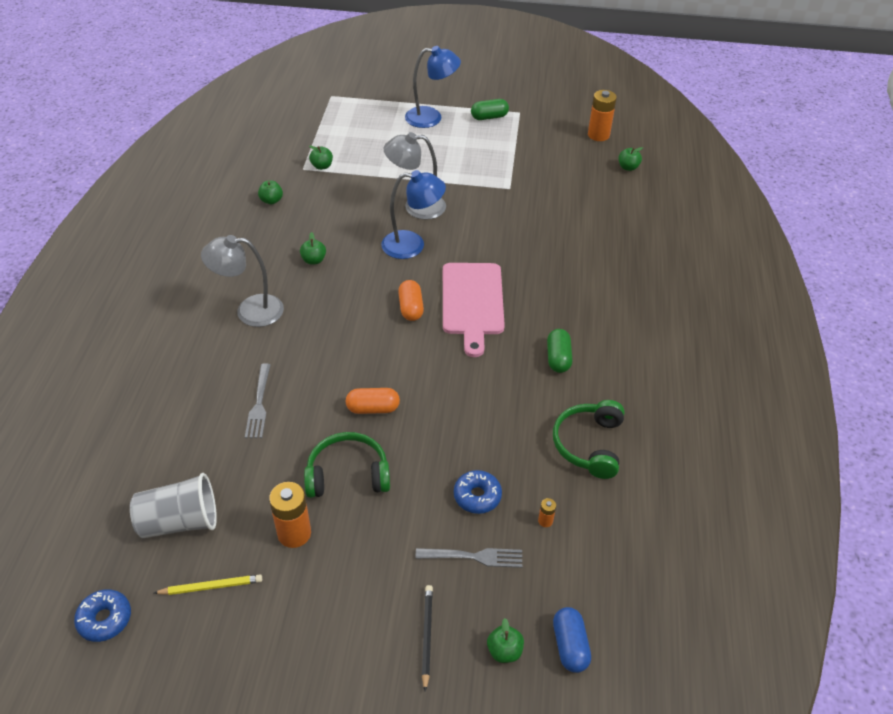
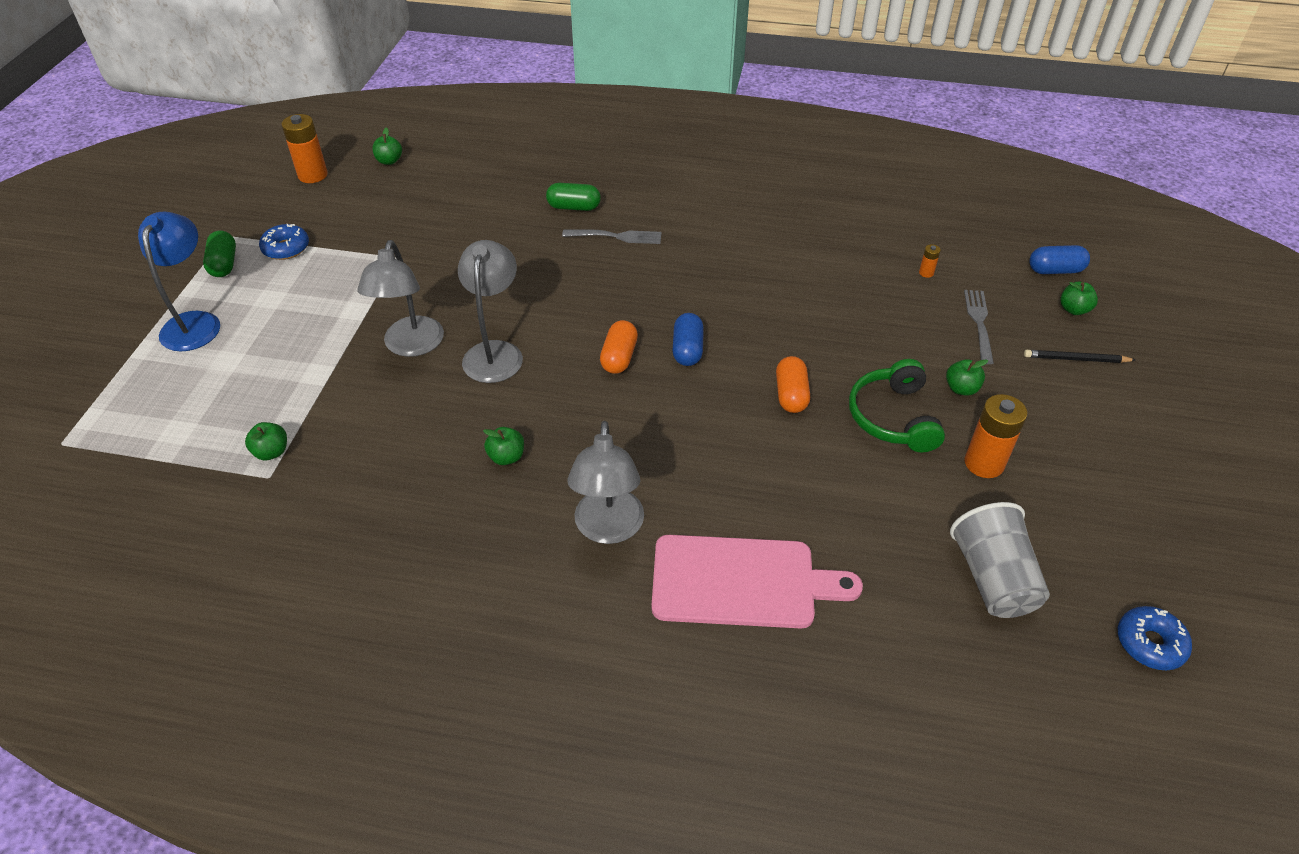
camera: 85 degrees left, 0 degrees up
(211, 586) = (1074, 537): yellow pencil -> none
(259, 403) = (789, 507): grey fork -> grey fork (615, 236)
(271, 200) = (344, 516): green apple -> green apple (961, 389)
(411, 308) = (619, 357): orange capsule -> orange capsule turned 75 degrees counterclockwise
(412, 245) = (495, 352): blue lamp -> grey lamp
(421, 346) = (687, 350): none -> blue capsule
(472, 302) = (614, 303): pink cutting board -> pink cutting board (741, 582)
(477, 496) = (905, 316): blue donut -> blue donut (286, 248)
(558, 358) = (709, 245): green capsule -> green capsule (574, 207)
(589, 444) = (828, 236): green headphones -> none

